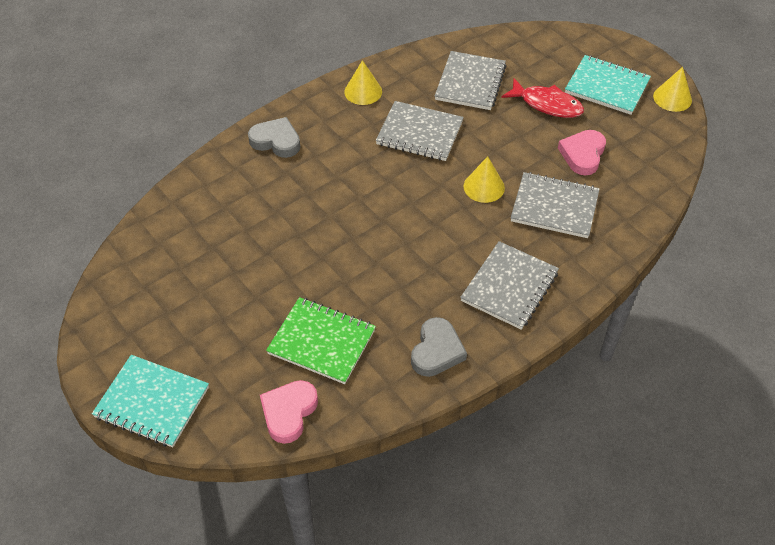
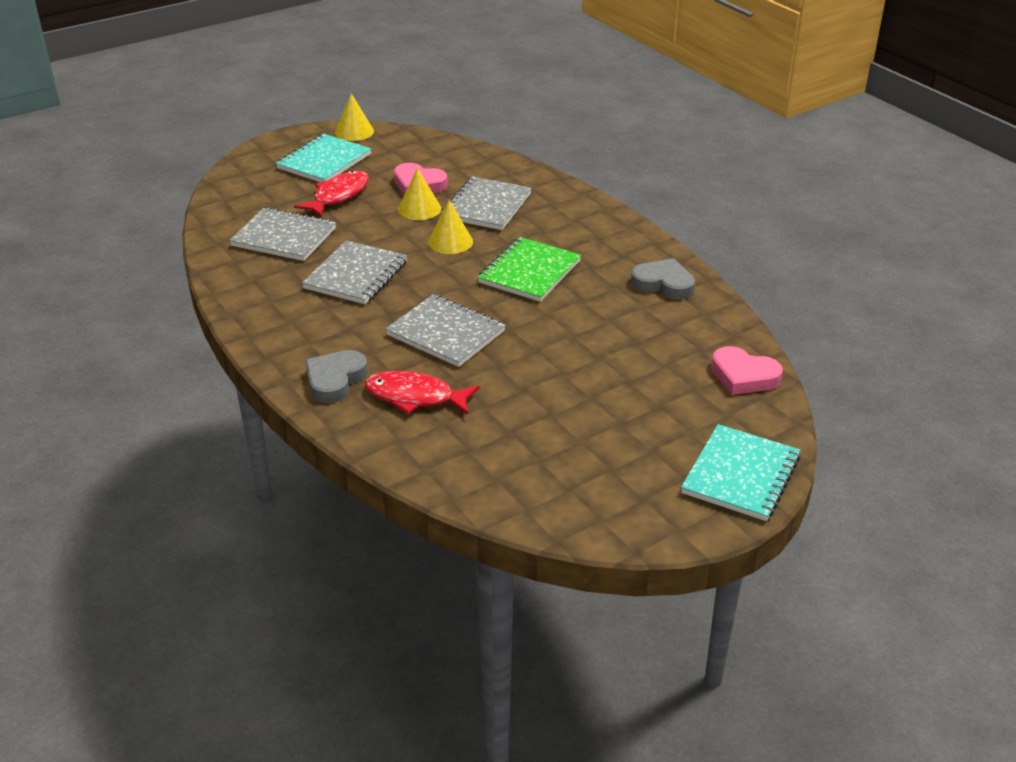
camera: 85 degrees left, 15 degrees down
(256, 188) = (415, 397): none -> red fish
(321, 342) = (653, 352): green notebook -> green notebook (529, 272)
(363, 91) = (268, 310): yellow cone -> yellow cone (419, 209)
(509, 287) = (586, 239): grey notebook -> grey notebook (445, 333)

